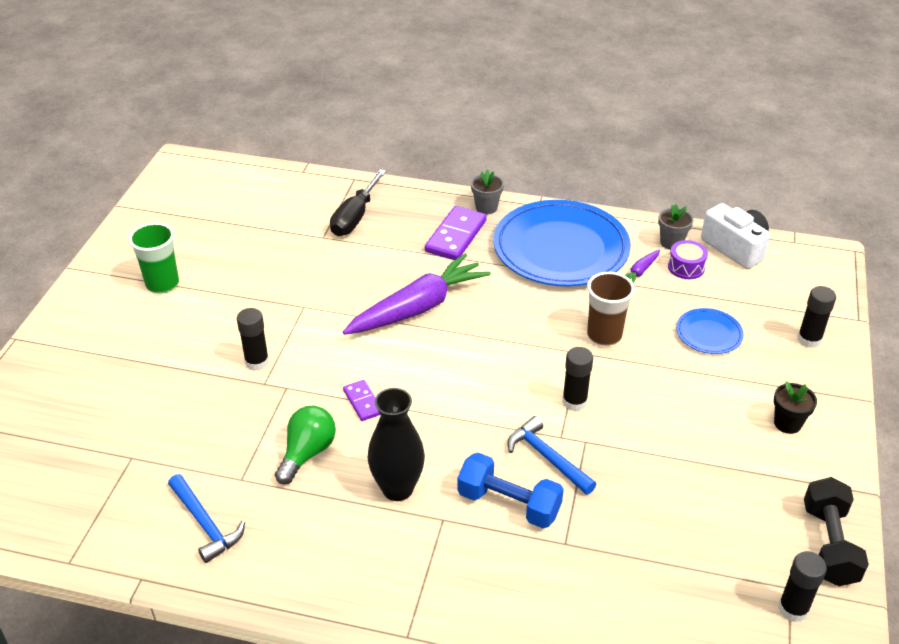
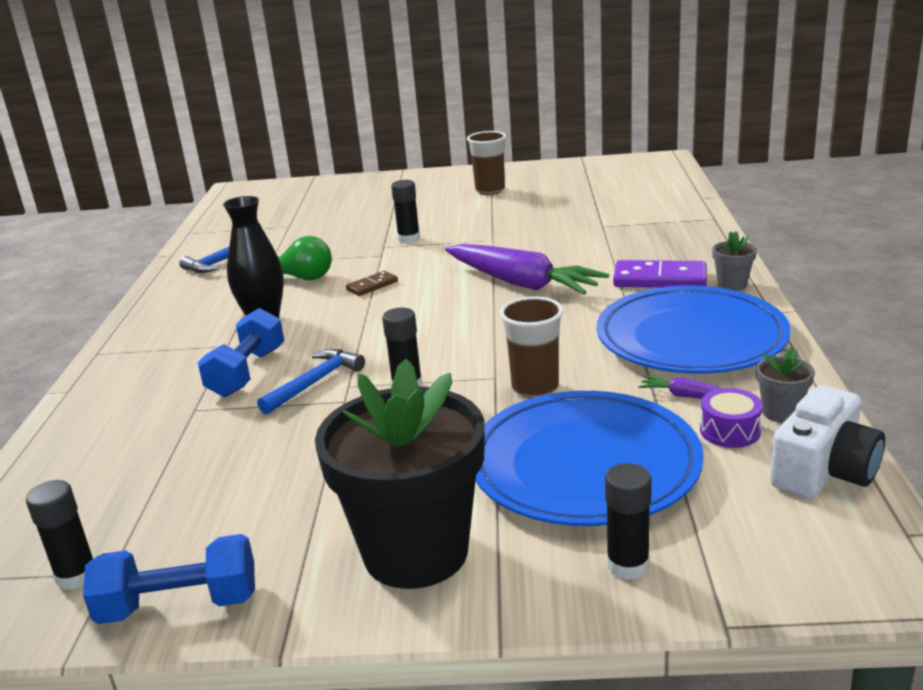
camera: 80 degrees right, 15 degrees down
(162, 284) = (490, 190): green cup -> brown cup
(355, 217) = (647, 231): black screwdriver -> none
(362, 402) = (372, 286): purple domino -> brown domino
(709, 334) = (584, 465): blue plate -> blue plate, size x2.25
(787, 423) = (416, 552): black flower pot -> black flower pot, size x2.47
(828, 544) = (179, 605): black dumbbell -> blue dumbbell

